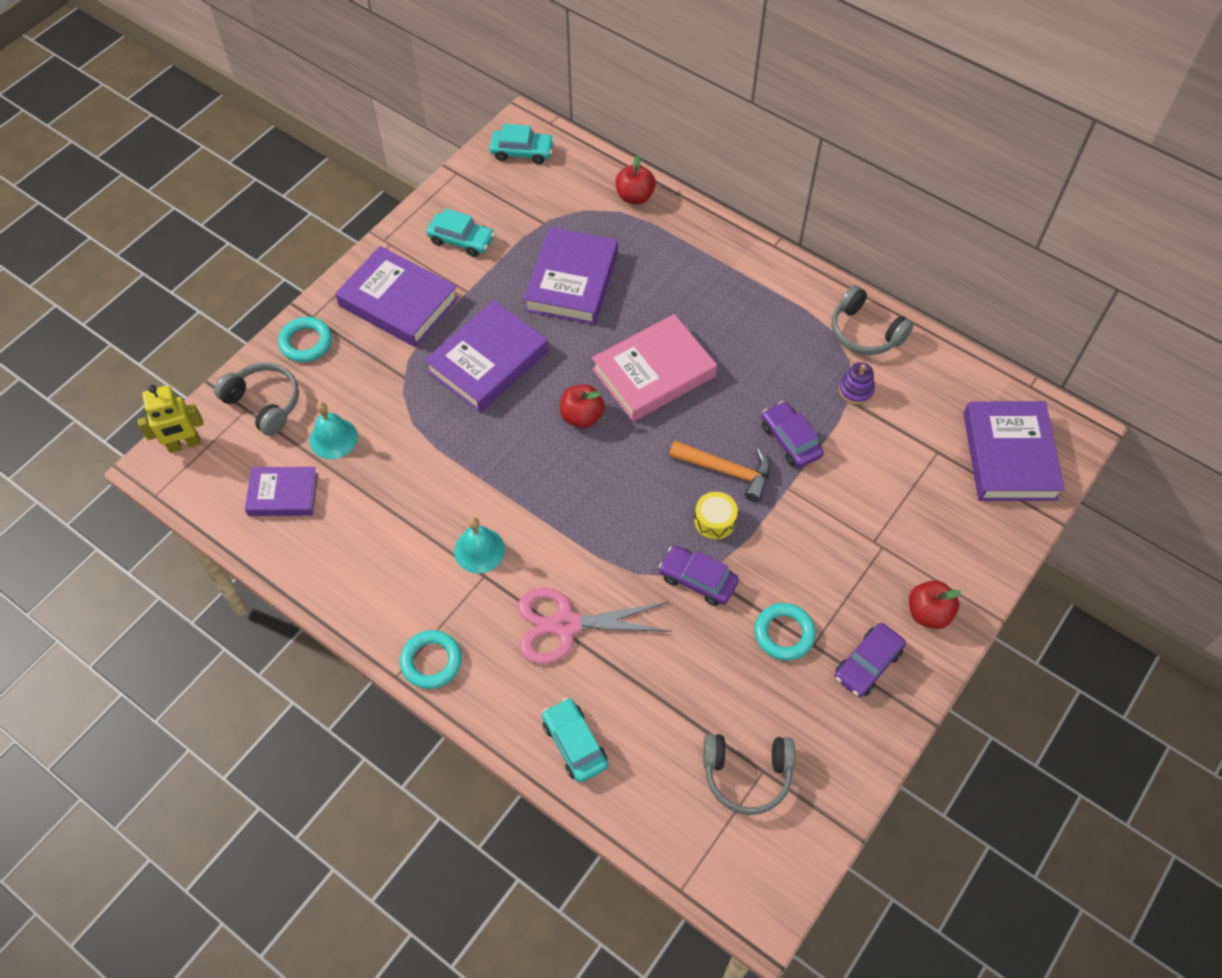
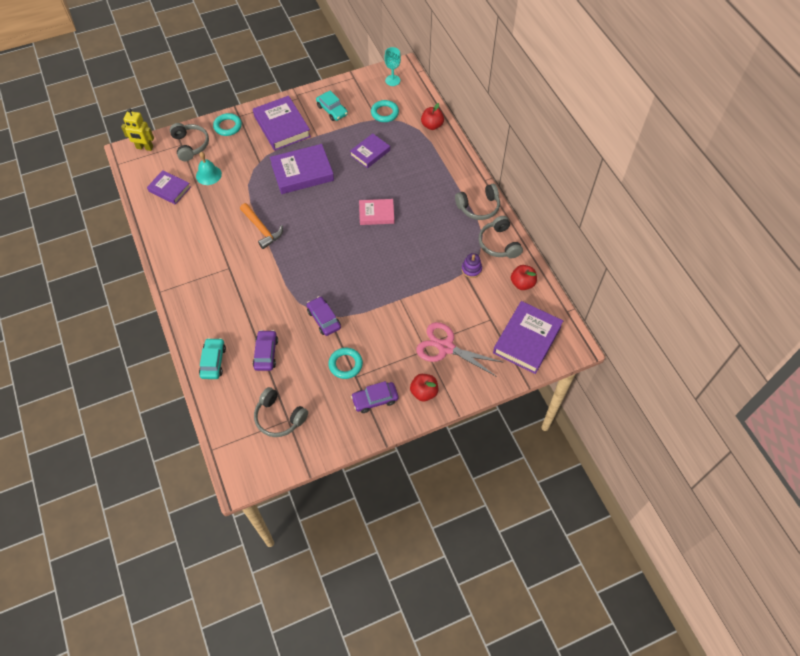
camera: 30 degrees right, 0 degrees up
(431, 661) = (179, 293): turquoise ring -> turquoise ring (384, 113)
(479, 550) = (235, 255): turquoise bell -> none
(522, 152) = (392, 80): turquoise car -> turquoise goblet
(566, 625) = (248, 308): pink scissors -> pink scissors (446, 347)
(572, 281) = (370, 153): purple book -> purple book, size x0.61
(582, 416) = (327, 218): red apple -> red apple (522, 283)
(654, 373) = (376, 214): pink book -> pink book, size x0.61
(714, 521) = (352, 296): yellow drum -> none
(727, 471) = (376, 277): orange hammer -> orange hammer (262, 229)
(790, 440) = (419, 277): purple car -> purple car (266, 353)
(796, 290) = (478, 207): none -> grey headphones

